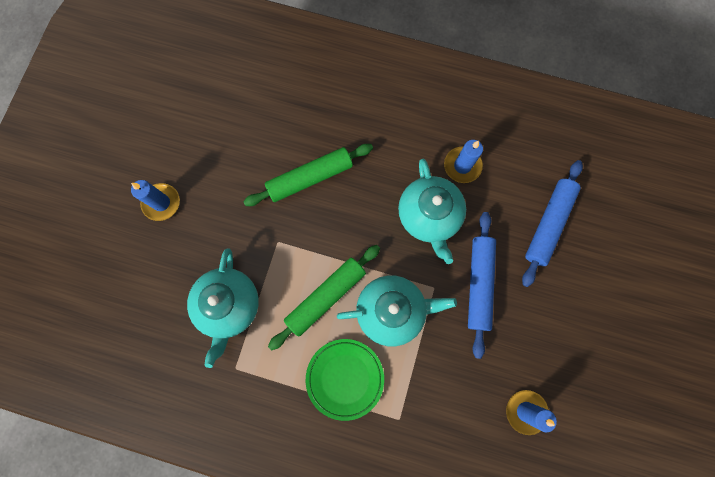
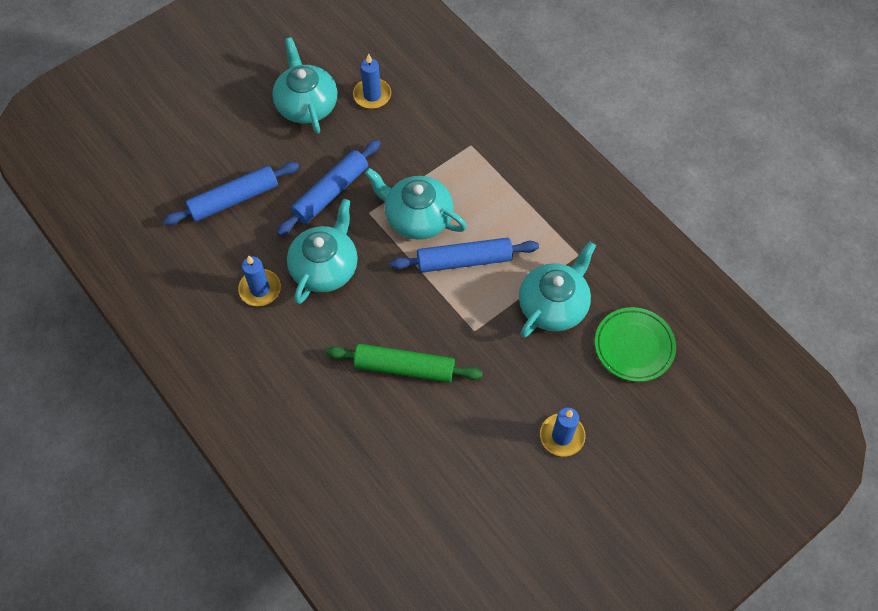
camera: 145 degrees left, 15 degrees down
(326, 297) = (464, 260): green rolling pin -> blue rolling pin
(345, 378) = (492, 195): green plate -> green plate (634, 346)
(573, 358) = (306, 104): none -> turquoise teapot

